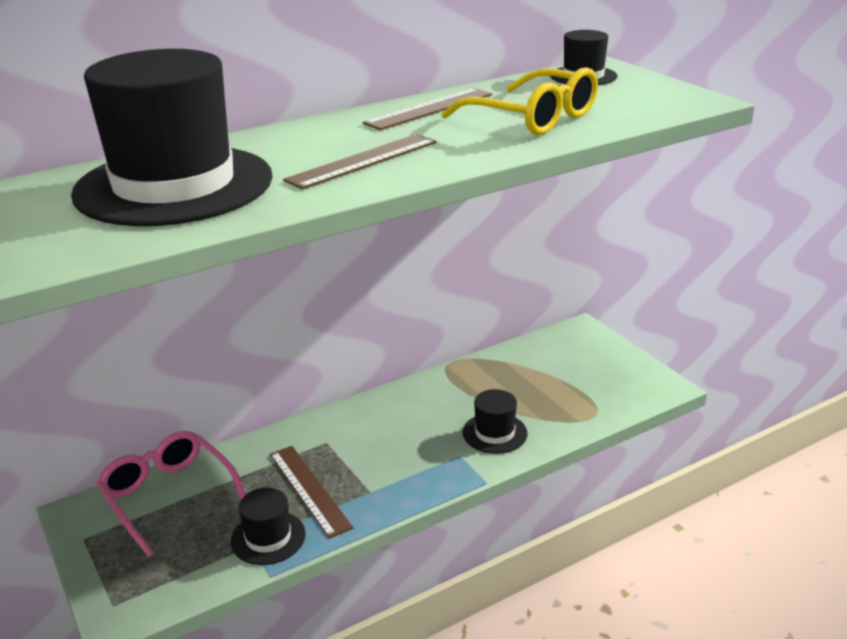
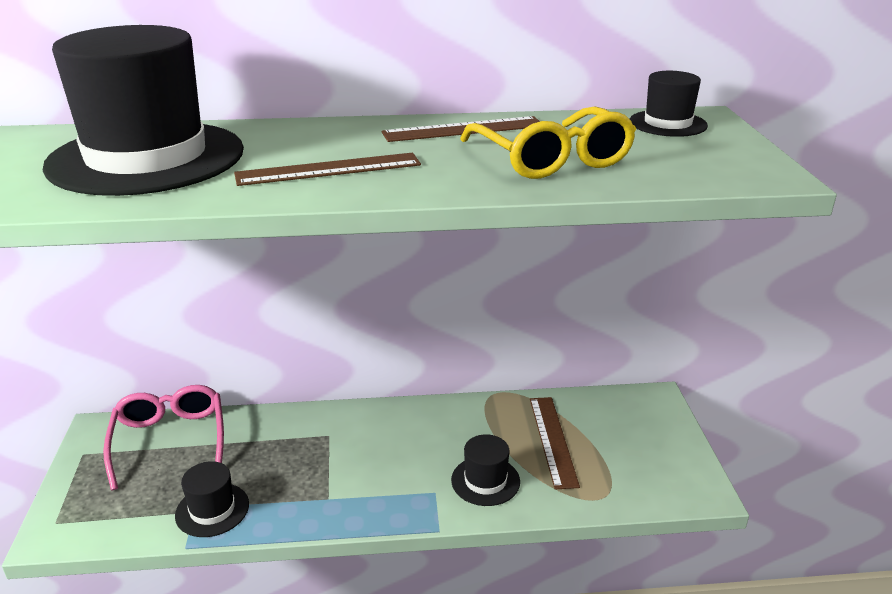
camera: 25 degrees right, 0 degrees up
(309, 489) = (280, 476): brown ruler -> brown ruler (553, 440)

